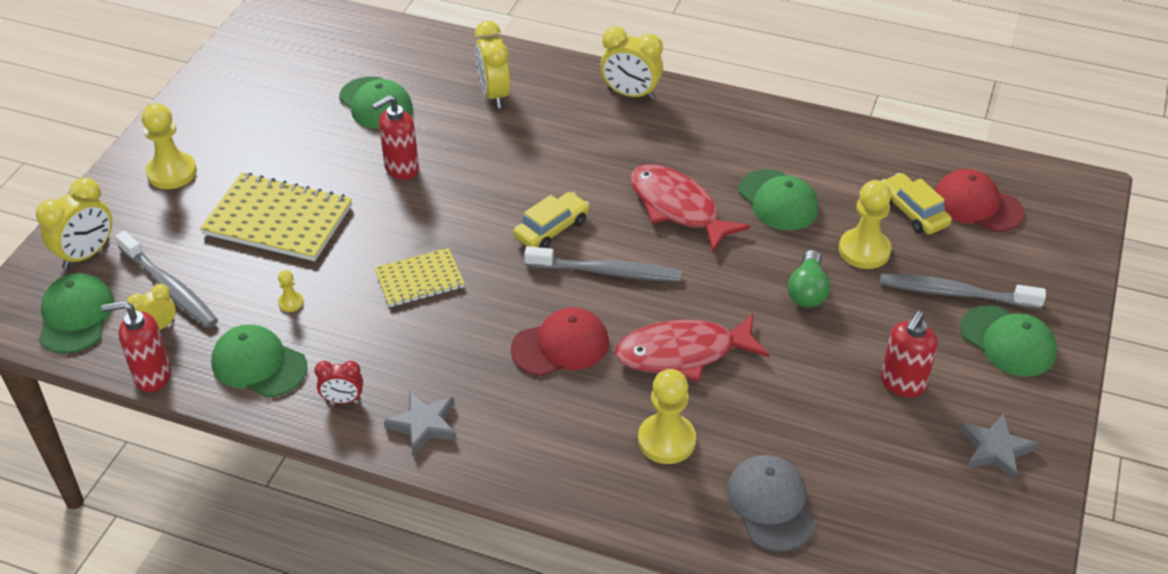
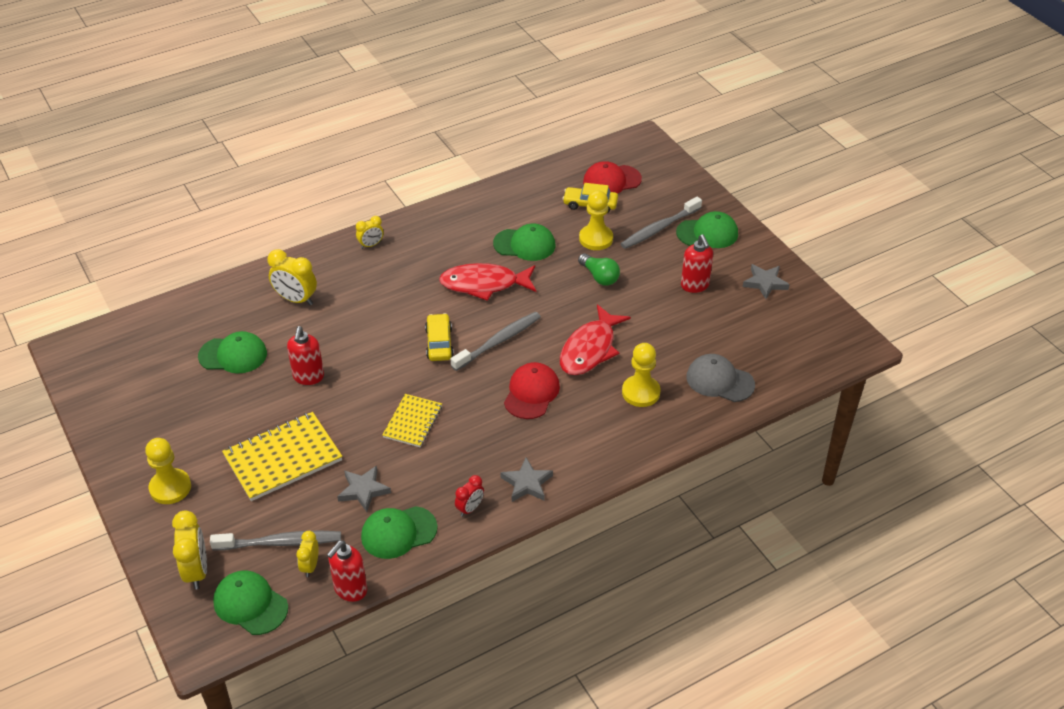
camera: 50 degrees left, 0 degrees up
(291, 302) = (363, 490): yellow pawn -> grey star
(630, 94) = (371, 245): yellow clock -> yellow clock, size x0.60

